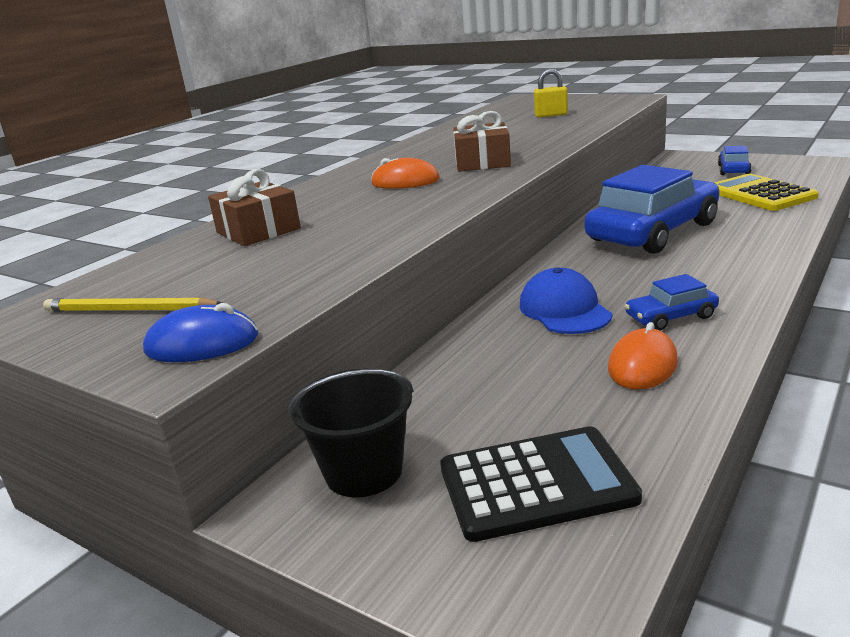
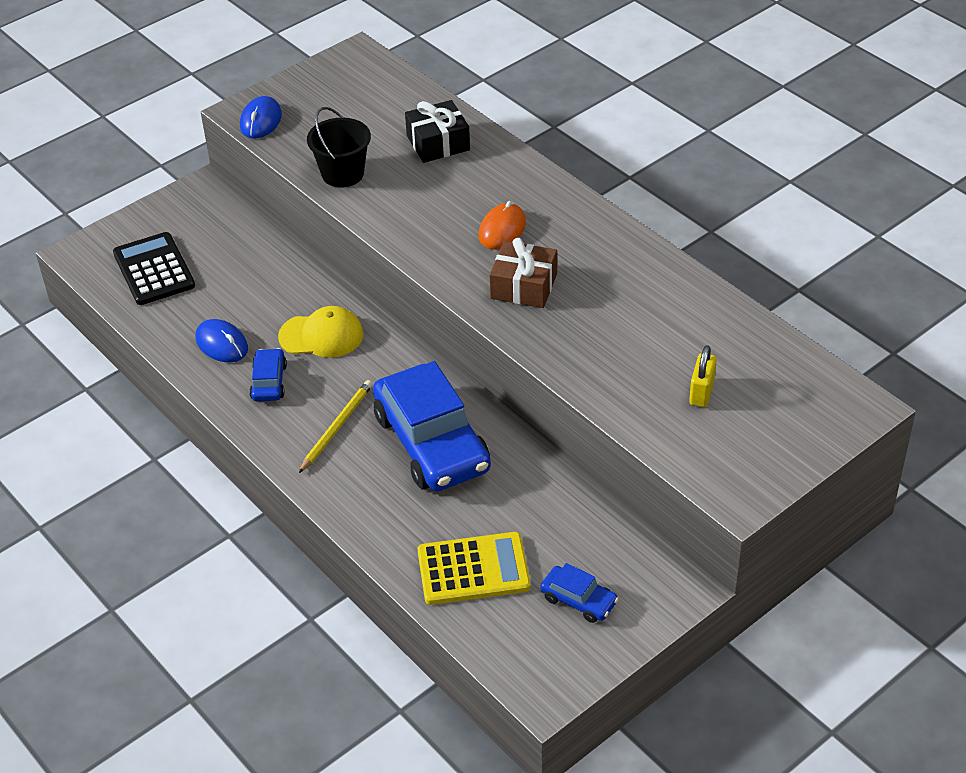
camera: 105 degrees right, 20 degrees up
(129, 310) = (332, 94): yellow pencil -> yellow pencil (337, 427)
(258, 230) = (438, 143): brown gift -> black gift
(363, 471) = (209, 216): black bucket -> black bucket (343, 174)
(536, 484) = (154, 270): black calculator -> black calculator turned 150 degrees clockwise
(564, 310) = (321, 336): blue cap -> yellow cap
(642, 365) = (222, 344): orange mouse -> blue mouse

